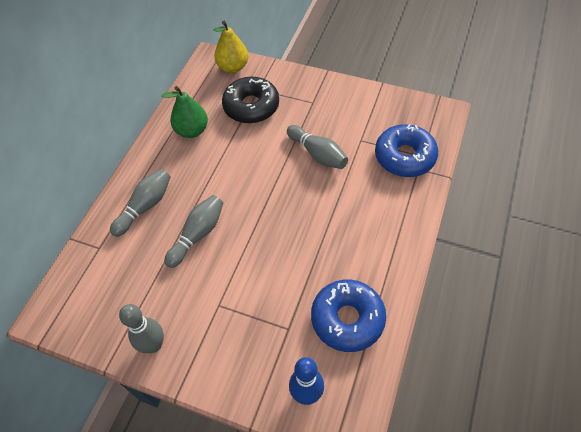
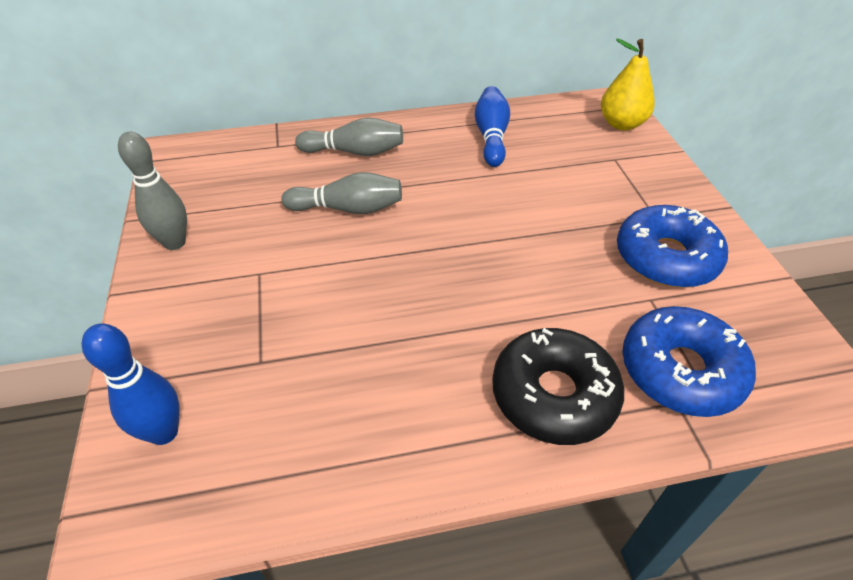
camera: 55 degrees right, 10 degrees down
(192, 131) = (491, 137): green pear -> blue bowling pin
(251, 106) = (581, 165): black donut -> black donut (553, 395)
(318, 154) = (574, 262): grey bowling pin -> none
(347, 319) = (315, 428): blue donut -> blue donut (666, 258)

